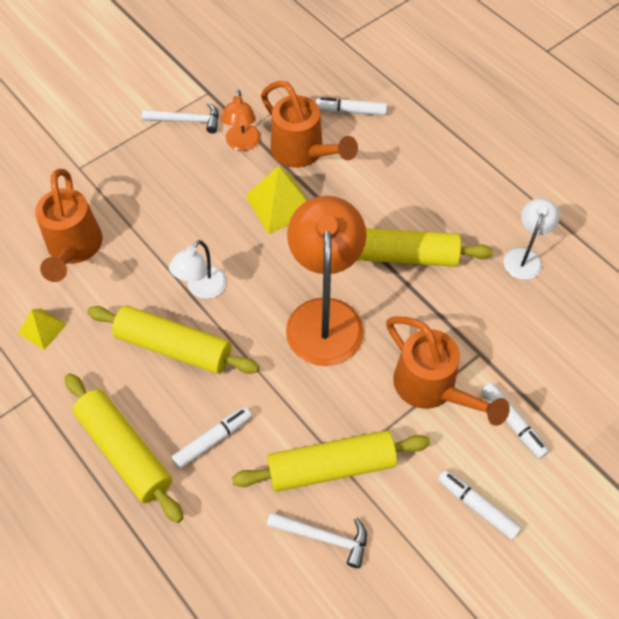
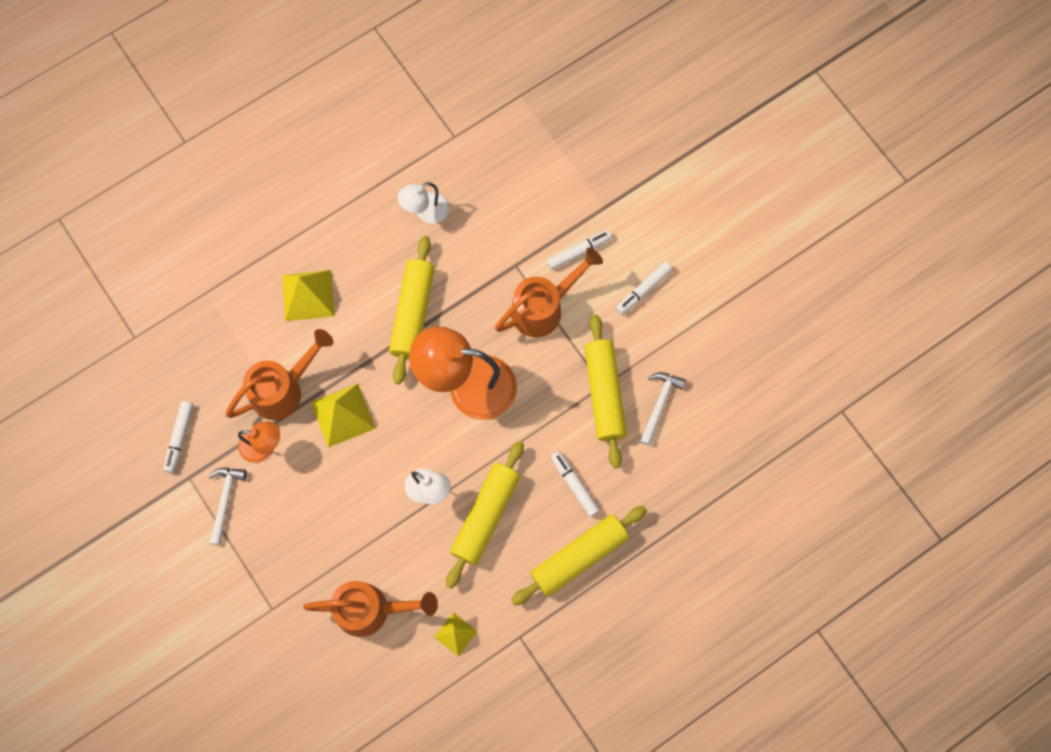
camera: 85 degrees left, 15 degrees up
(351, 111) = (236, 338): white marker -> white marker (180, 438)
(406, 162) = (308, 295): none -> yellow pyramid
(524, 257) = (426, 212): white lamp -> white lamp turned 60 degrees counterclockwise

